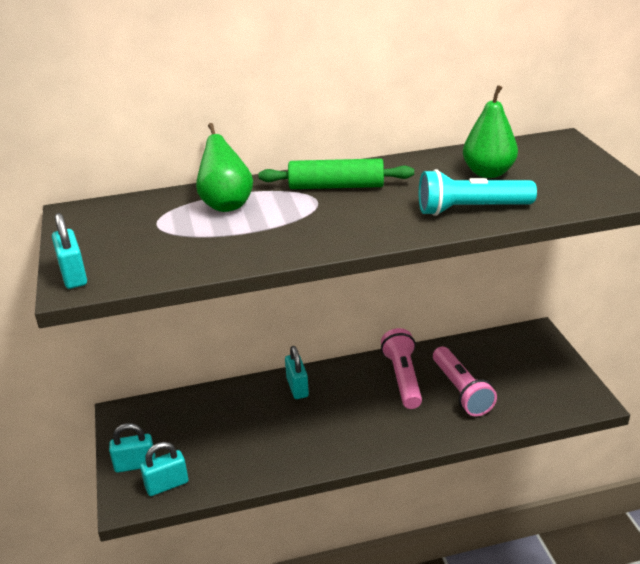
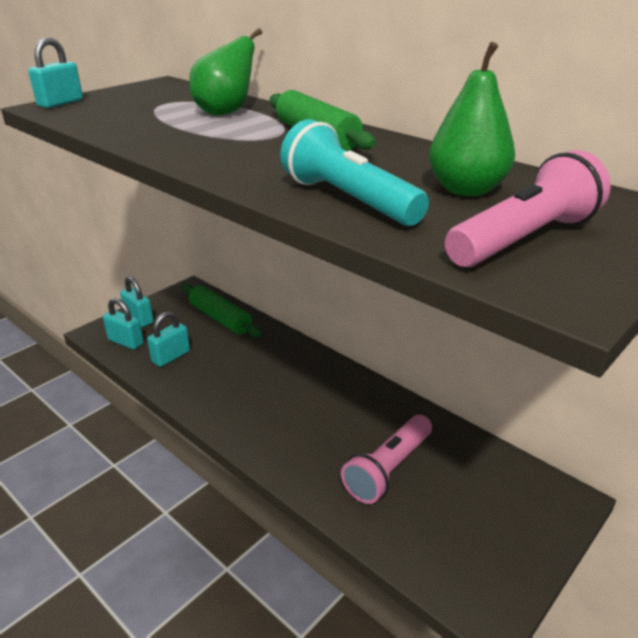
camera: 55 degrees right, 0 degrees up
(196, 409) = (220, 318): none -> green rolling pin
(297, 387) = (292, 357): turquoise padlock -> turquoise padlock (171, 356)
(403, 378) = (367, 417): pink flashlight -> pink flashlight (524, 239)

